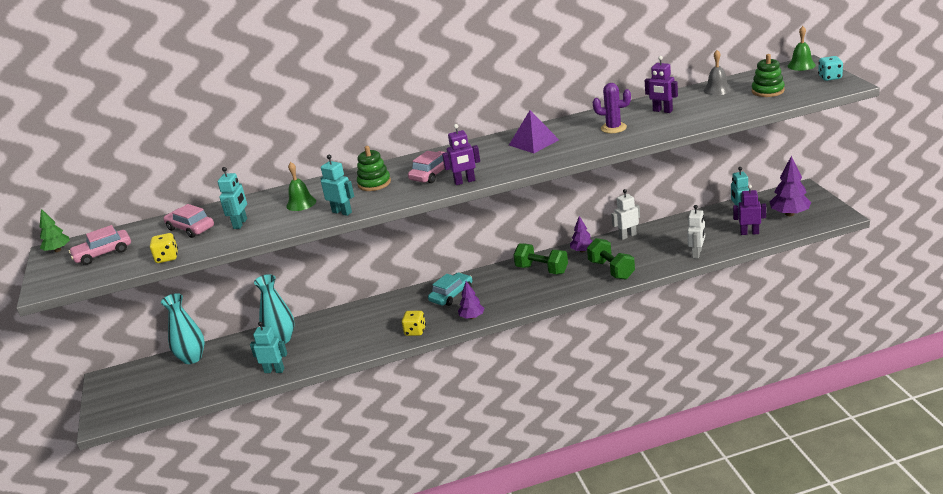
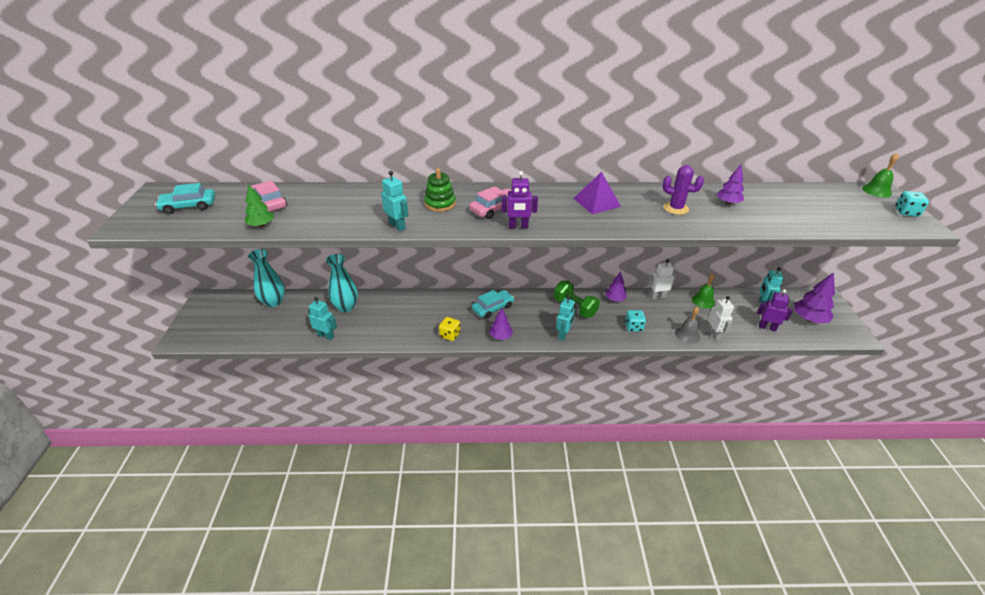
camera: 10 degrees right, 10 degrees up
(58, 250) = (160, 192): green tree -> green tree (261, 225)
(103, 253) = (189, 206): pink car -> turquoise car
(167, 258) = (231, 228): yellow dice -> none
(240, 224) = (310, 211): turquoise robot -> turquoise robot (563, 334)
(301, 203) = (369, 205): green bell -> green bell (703, 301)
(611, 270) = (633, 327): green dumbbell -> turquoise dice
(662, 111) = (728, 203): purple robot -> purple tree
(697, 253) = (714, 334): white robot -> white robot turned 45 degrees counterclockwise
(717, 90) = (787, 194): grey bell -> grey bell (687, 334)
(767, 91) = (838, 210): green stacking toy -> none

